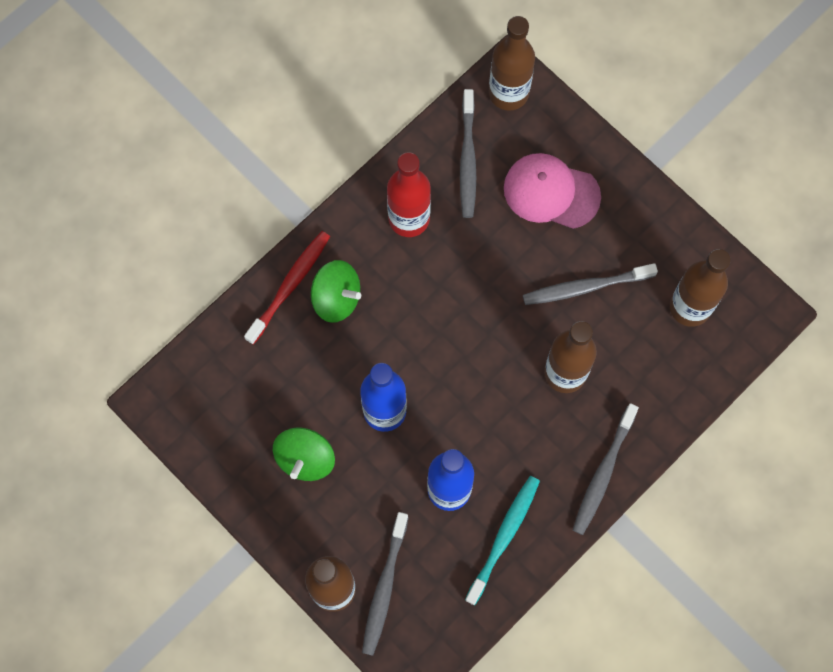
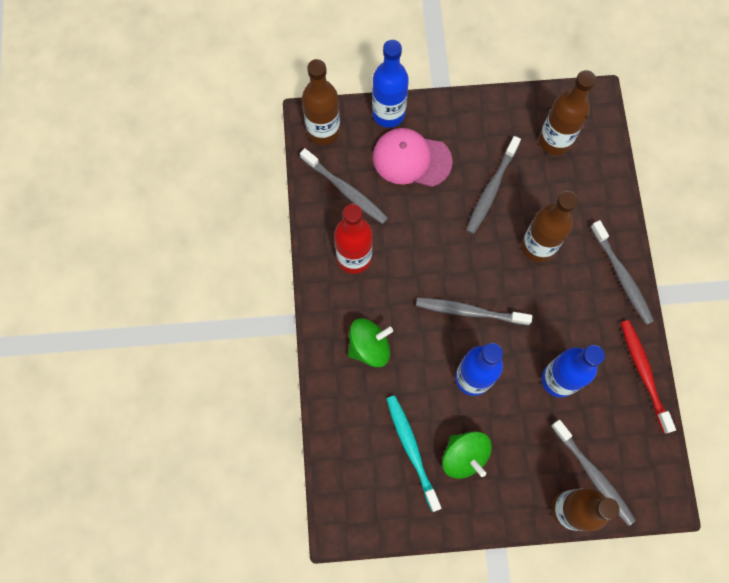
camera: 50 degrees left, 0 degrees up
(289, 286) = (335, 370): red toothbrush -> red toothbrush (644, 374)
(446, 360) = (470, 311): none -> grey toothbrush
(503, 538) = (617, 371): turquoise toothbrush -> turquoise toothbrush (412, 450)
(551, 192) = (411, 159): pink cap -> pink cap turned 45 degrees clockwise
(578, 135) = (388, 114): none -> blue bottle

